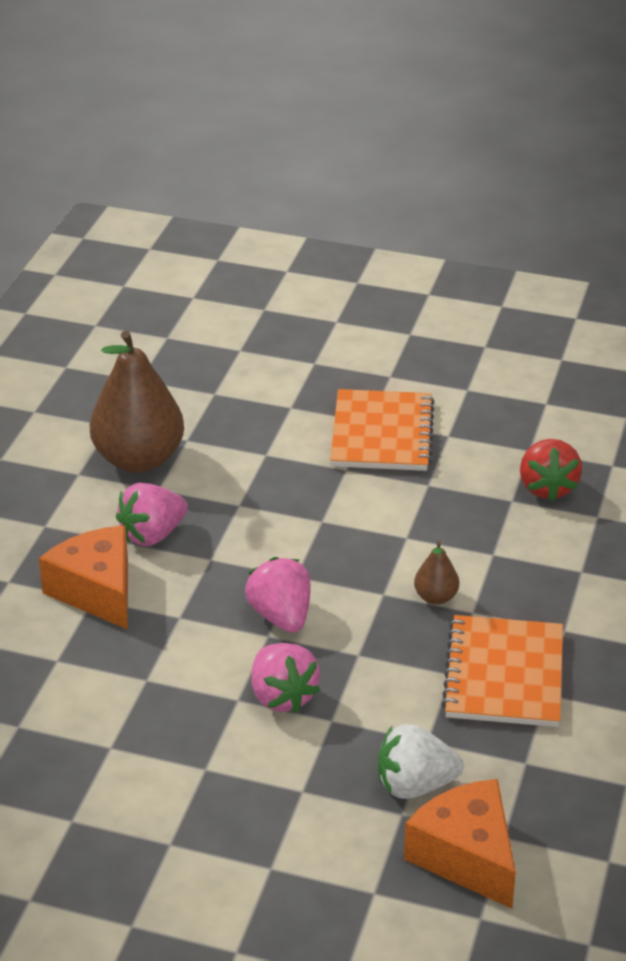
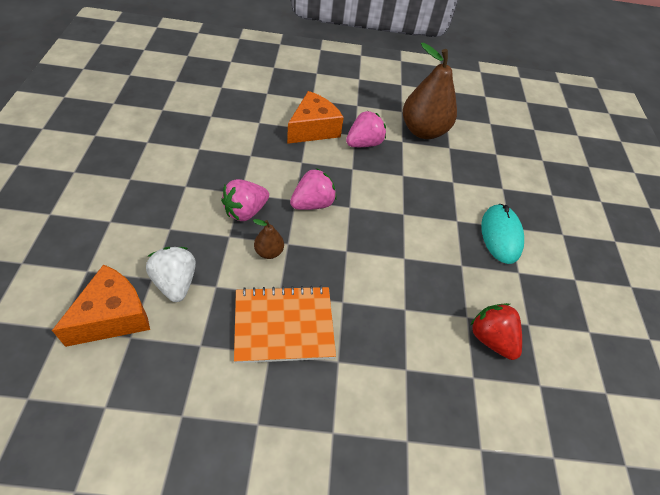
camera: 70 degrees right, 15 degrees up
(152, 535) = (364, 143): pink strawberry -> pink strawberry turned 105 degrees clockwise
(382, 434) = (501, 235): orange notebook -> turquoise mouse
(435, 597) = (350, 279): brown pear -> brown pear (269, 252)
(547, 487) = (491, 339): red strawberry -> red strawberry turned 75 degrees clockwise

